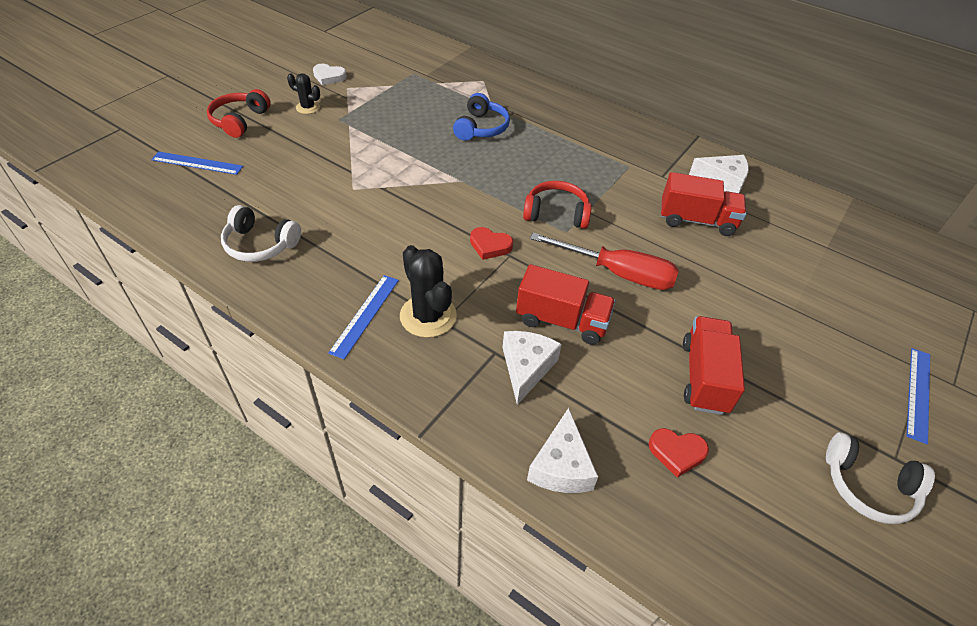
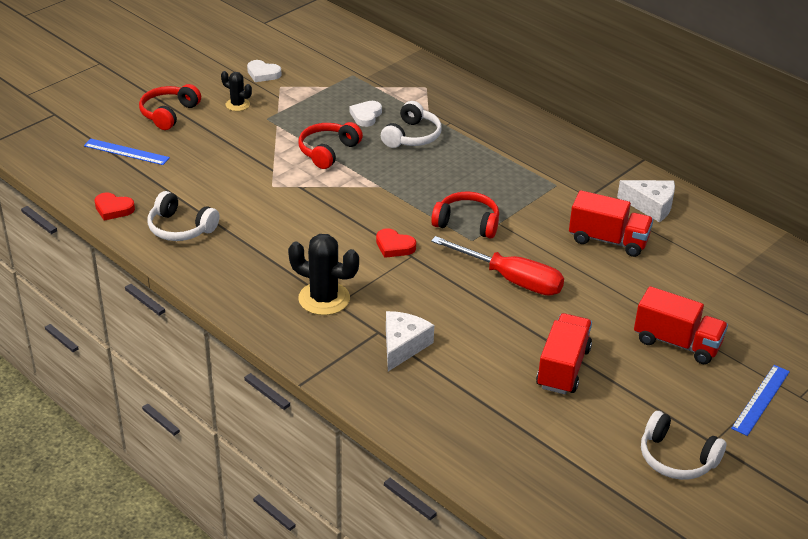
camera: 10 degrees right, 10 degrees down
(365, 315) = (268, 293): blue ruler -> none
(403, 148) = (328, 151): none -> red headphones
(428, 316) = (324, 299): black cactus -> black cactus turned 45 degrees counterclockwise
(433, 111) = (366, 116): none -> white heart
(481, 128) = (411, 136): blue headphones -> white headphones
(561, 466) = (414, 416): white cheese -> none
(562, 321) = (445, 313): red truck -> red truck (677, 343)
(676, 452) = (516, 418): red heart -> red heart (113, 209)

